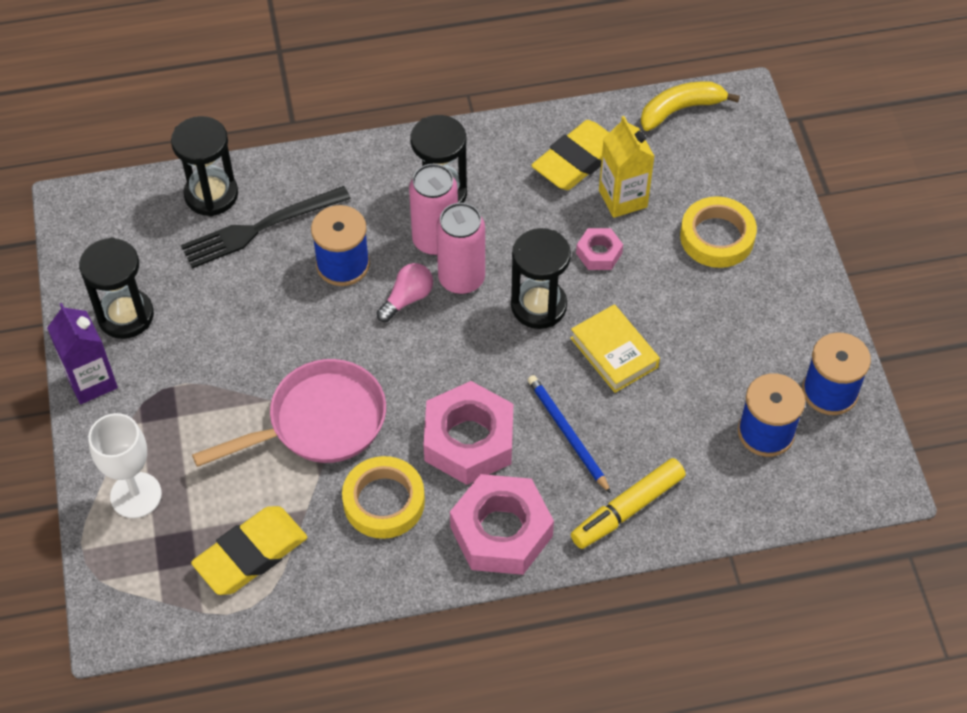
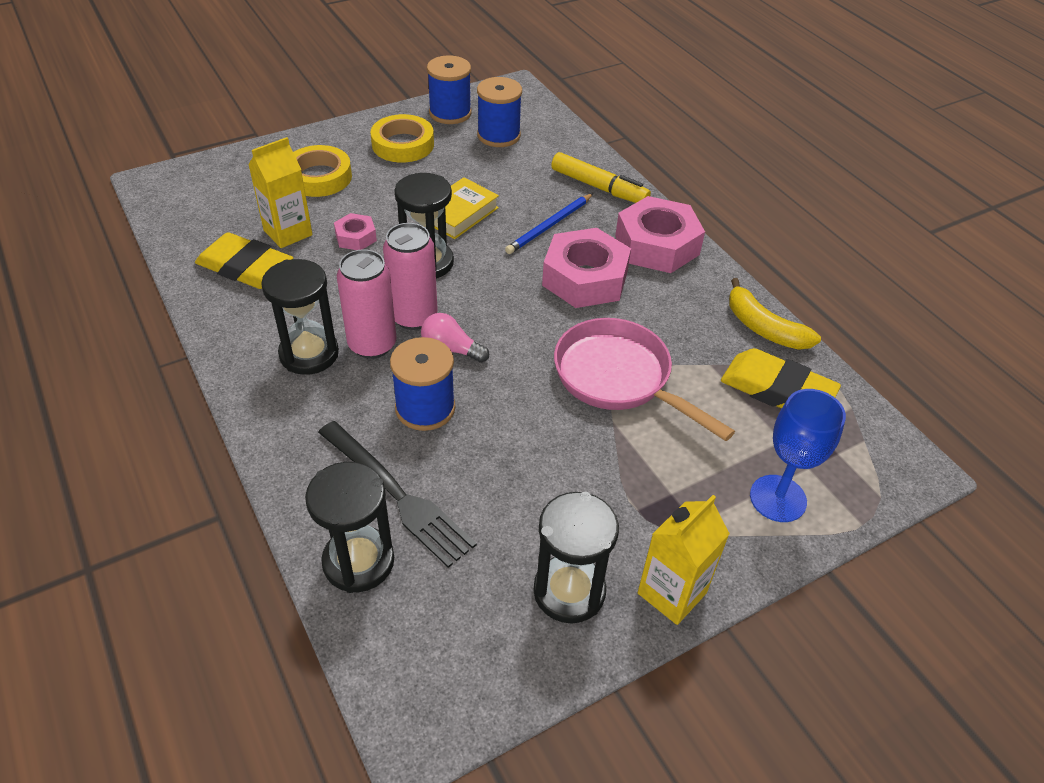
camera: 110 degrees left, 10 degrees down
(91, 381) = (672, 593): purple carton -> yellow carton
(136, 495) = (778, 498): white goblet -> blue goblet
(384, 501) = (672, 316): yellow tape -> yellow tape (403, 144)
(680, 109) = (170, 214): yellow banana -> yellow banana (763, 328)

